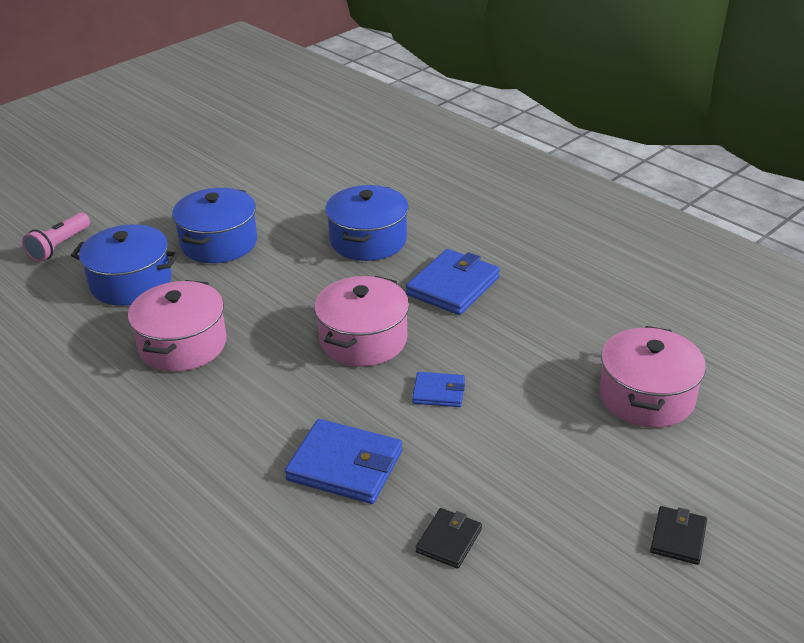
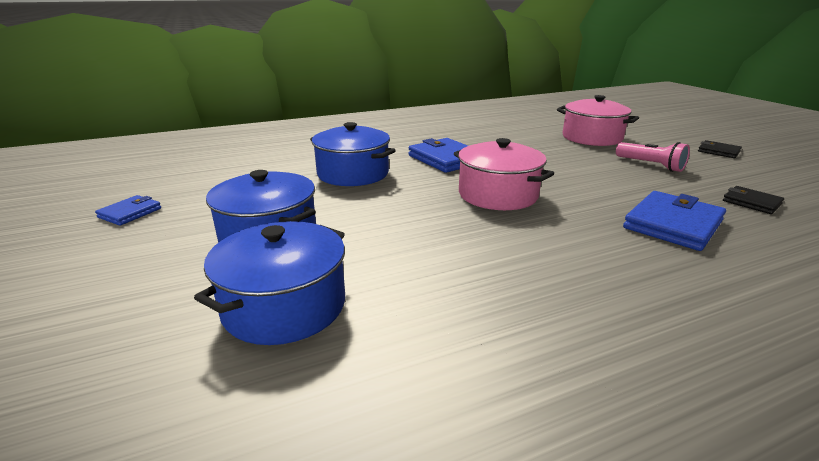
camera: 70 degrees left, 10 degrees down
(59, 246) = (87, 372): pink flashlight -> pink flashlight (651, 165)
(182, 344) = (456, 282): pink pot -> none
(438, 392) = (577, 181): blue wallet -> blue wallet (130, 213)

